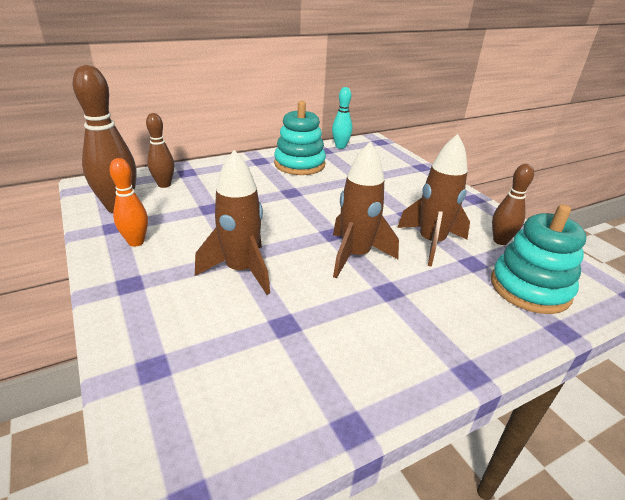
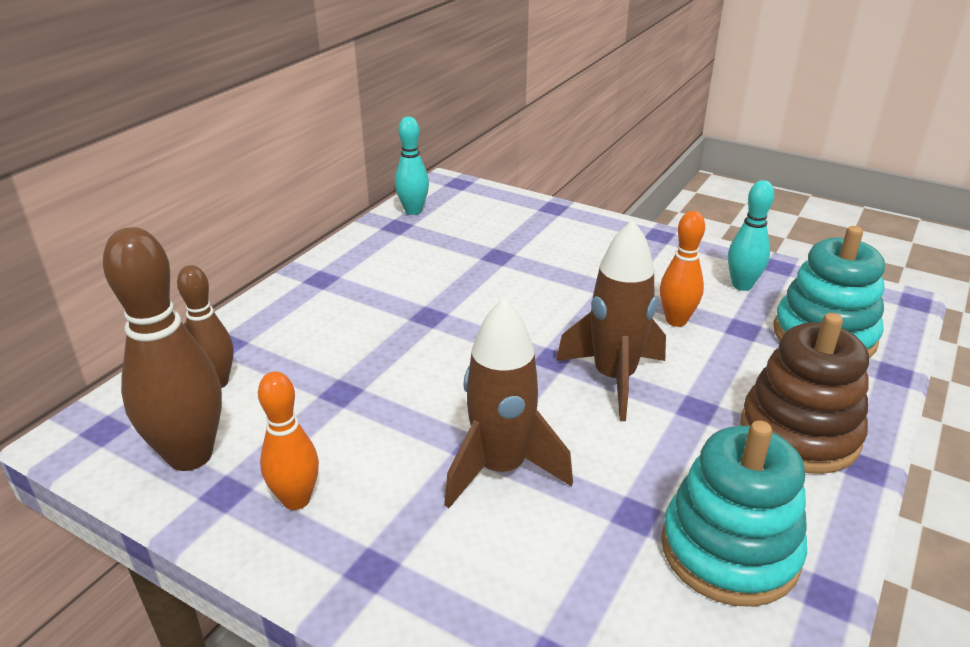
camera: 30 degrees left, 0 degrees up
(299, 164) = (388, 263): turquoise stacking toy -> turquoise stacking toy (729, 550)
(431, 243) = (676, 320): brown rocket -> orange bowling pin
(442, 332) = (799, 433): none -> brown stacking toy
(500, 241) = (742, 285): brown bowling pin -> turquoise bowling pin

